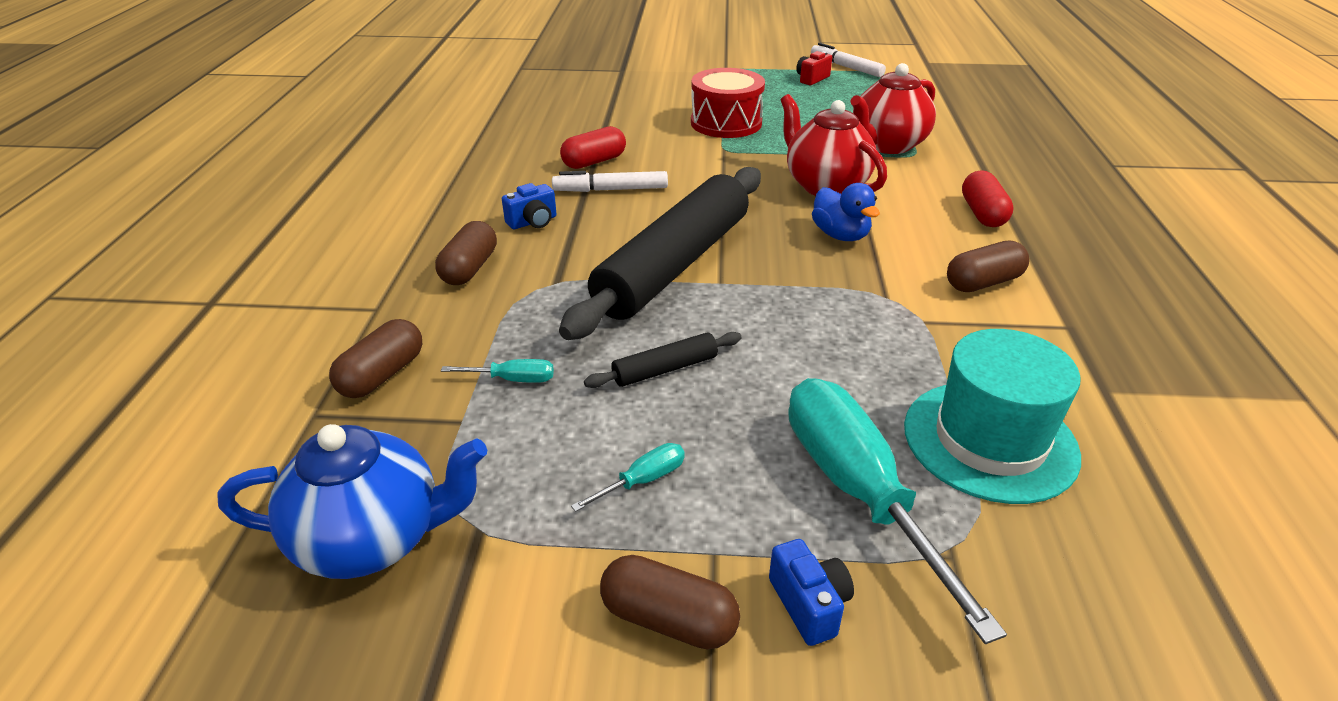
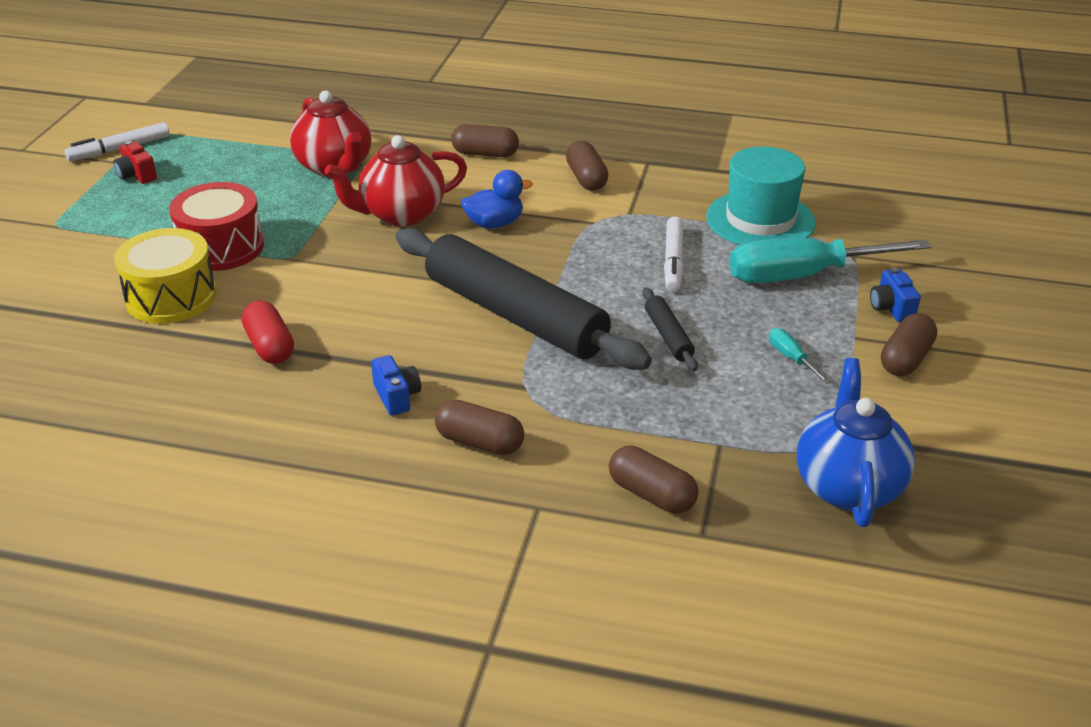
camera: 80 degrees left, 0 degrees up
(512, 379) = (669, 416): turquoise screwdriver -> none
(611, 190) = (347, 340): white marker -> white marker (673, 261)
(649, 118) = (171, 297): none -> yellow drum
(809, 604) = (891, 308): blue camera -> blue camera turned 90 degrees counterclockwise
(982, 214) = (485, 154): red capsule -> brown capsule

